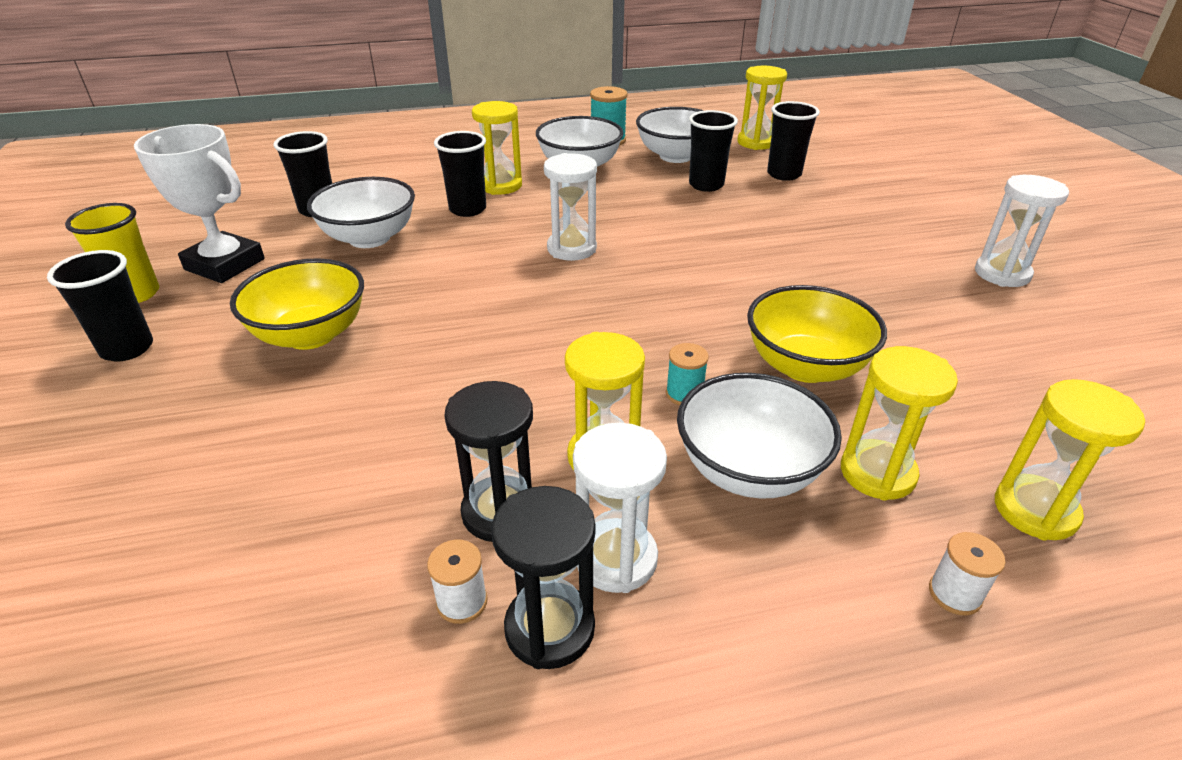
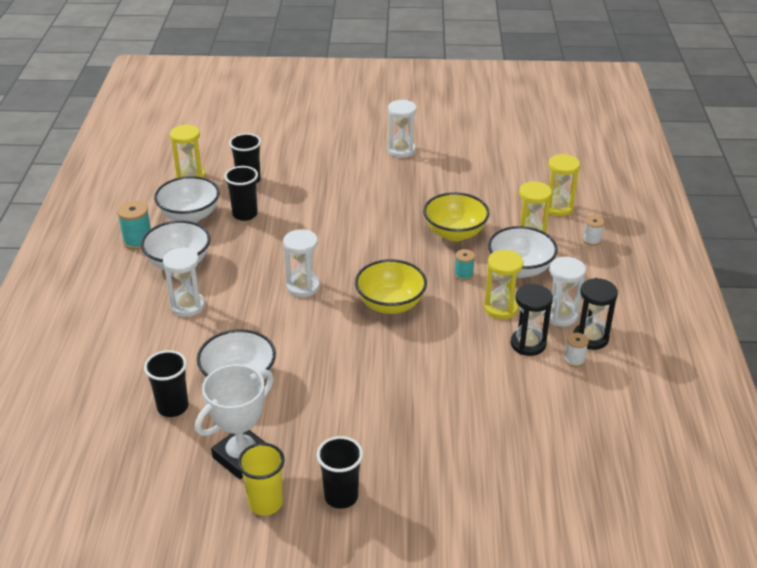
camera: 75 degrees left, 0 degrees up
(311, 335) = (358, 408): yellow bowl -> yellow bowl (390, 304)
(467, 209) = (219, 326): black cup -> none
(500, 185) = (187, 306): yellow hourglass -> white hourglass

